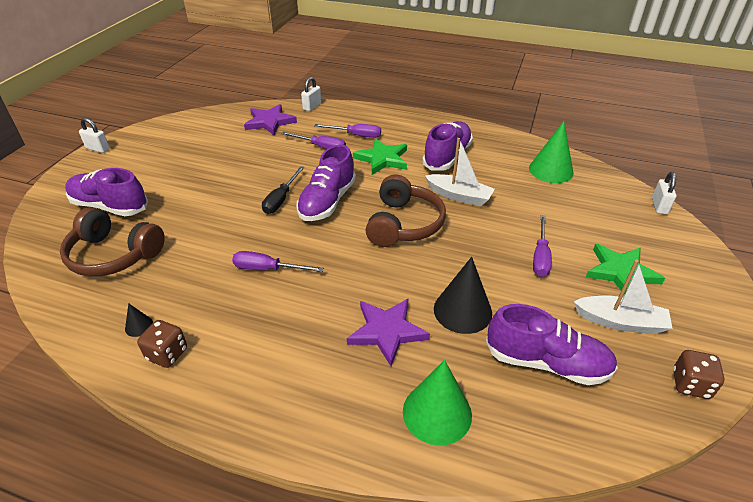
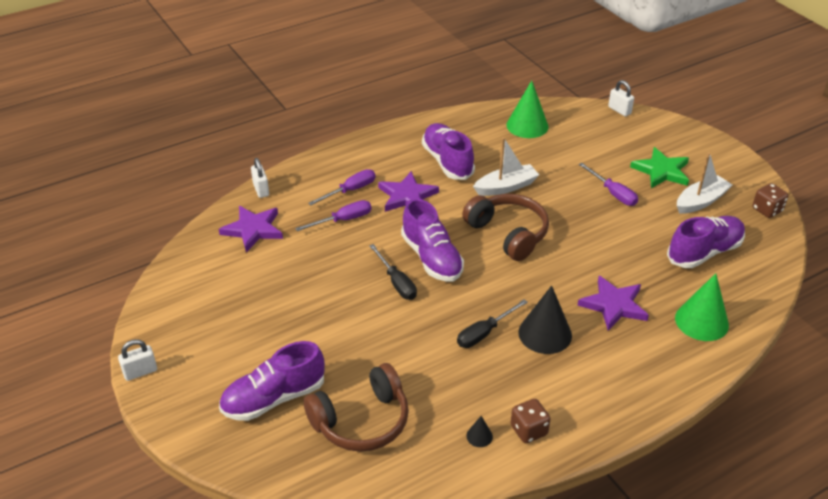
camera: 50 degrees left, 0 degrees up
(268, 269) = (484, 333): purple screwdriver -> black screwdriver
(382, 159) = (407, 196): green star -> purple star
(462, 310) = (628, 259): black cone -> black cone (545, 334)

